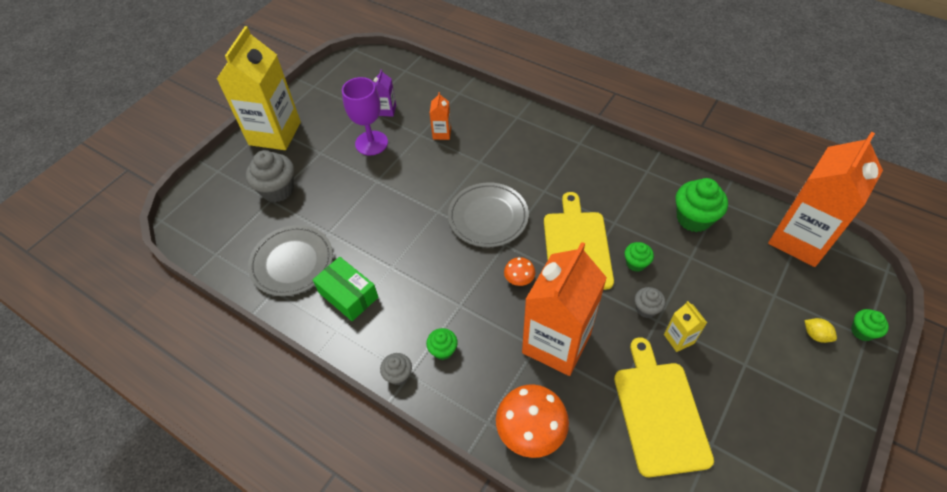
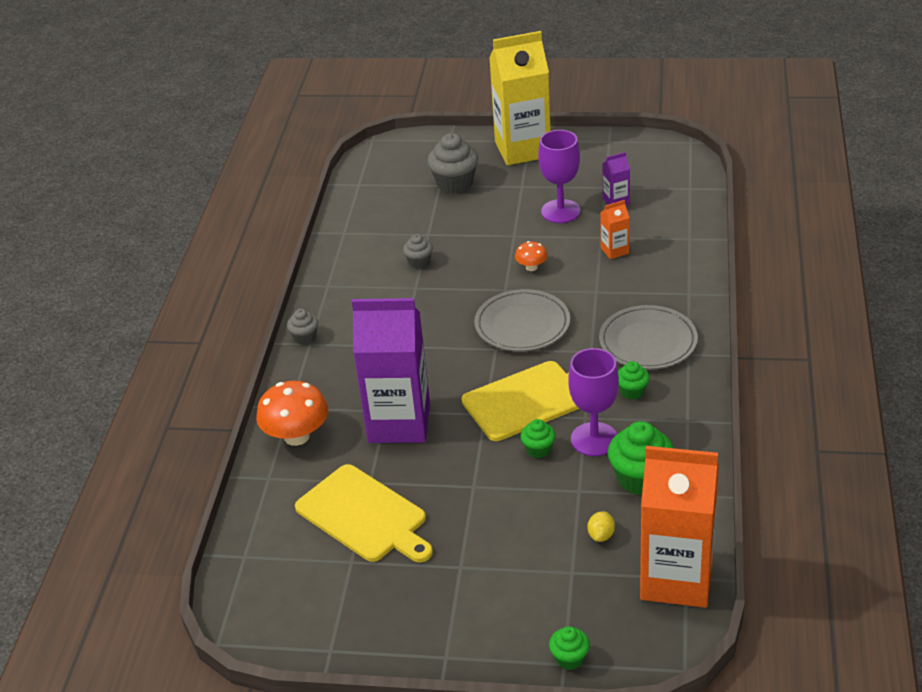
camera: 65 degrees right, 15 degrees down
(292, 262) = (379, 229): grey plate -> grey plate (648, 342)
(348, 295) = (367, 275): green box -> none
(443, 350) = (346, 354): green cupcake -> green cupcake (632, 391)
(519, 279) = (458, 373): orange mushroom -> orange mushroom (531, 267)
(556, 343) = (399, 423): orange carton -> purple carton
(641, 227) = (594, 439): none -> purple goblet
(646, 309) = (482, 474): grey cupcake -> grey cupcake (419, 262)
(659, 412) = (364, 516): yellow cutting board -> yellow cutting board turned 75 degrees clockwise
(679, 339) = (460, 508): yellow carton -> none
(815, 335) = (537, 618): yellow lemon -> yellow lemon (601, 535)

